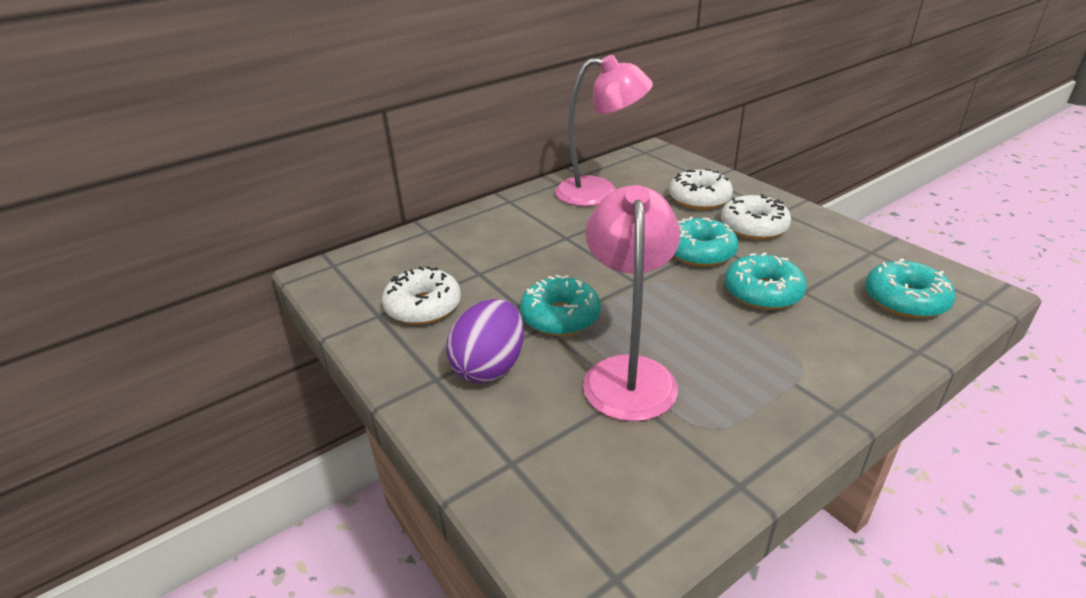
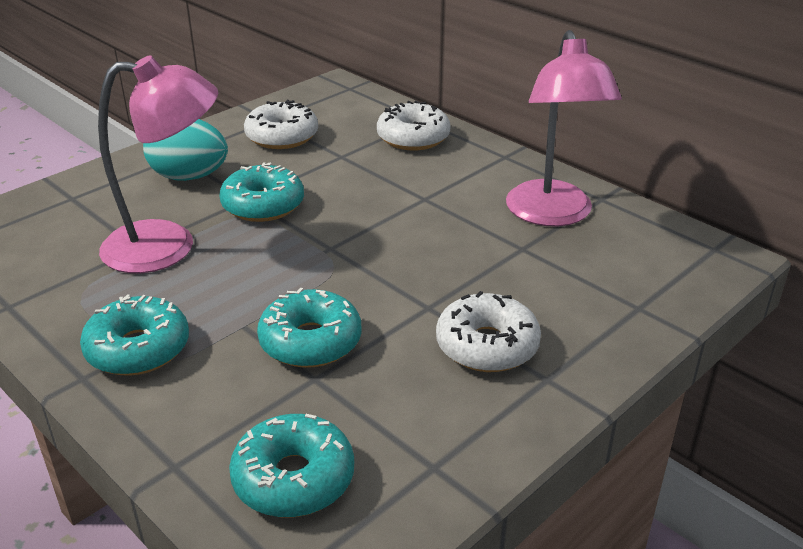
camera: 80 degrees right, 0 degrees up
(490, 367) = (189, 177): purple egg -> turquoise egg
(699, 199) = (564, 298): white donut -> white donut (413, 138)
(700, 252) = (404, 294): turquoise donut -> turquoise donut (138, 349)

